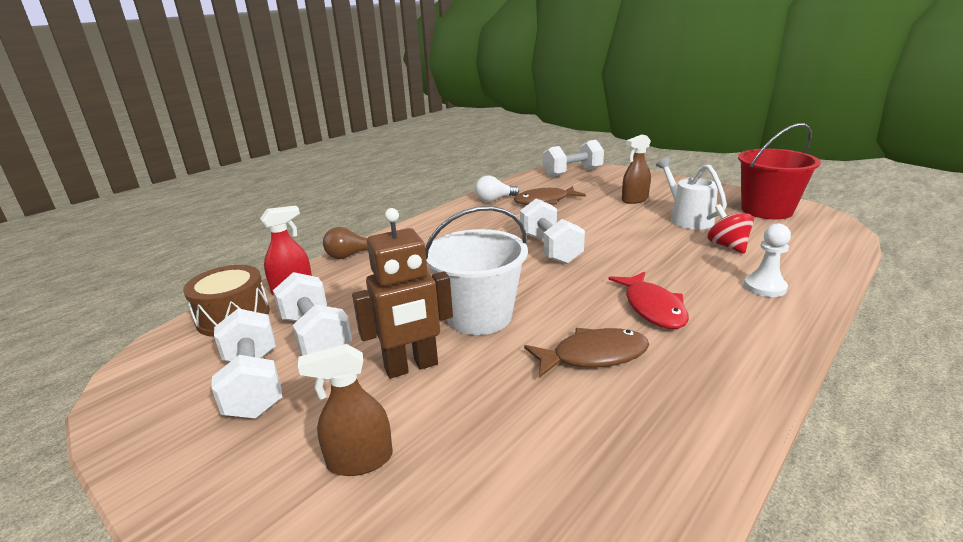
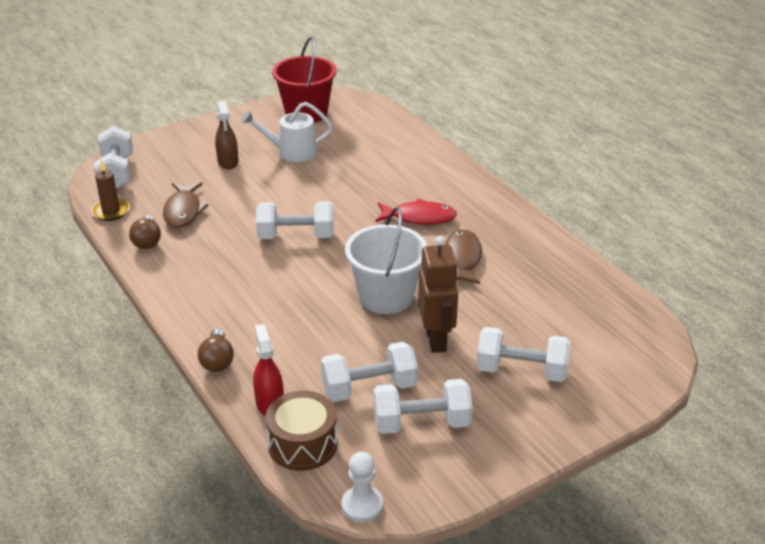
camera: 75 degrees left, 10 degrees up
(360, 460) = (521, 371): brown spray bottle -> white dumbbell
(494, 199) = (147, 241): white light bulb -> brown light bulb
(522, 182) = (111, 211): none -> brown candle
(727, 246) = (353, 155): red spinning top -> none
(764, 287) = (419, 165): white pawn -> white pawn (362, 505)

